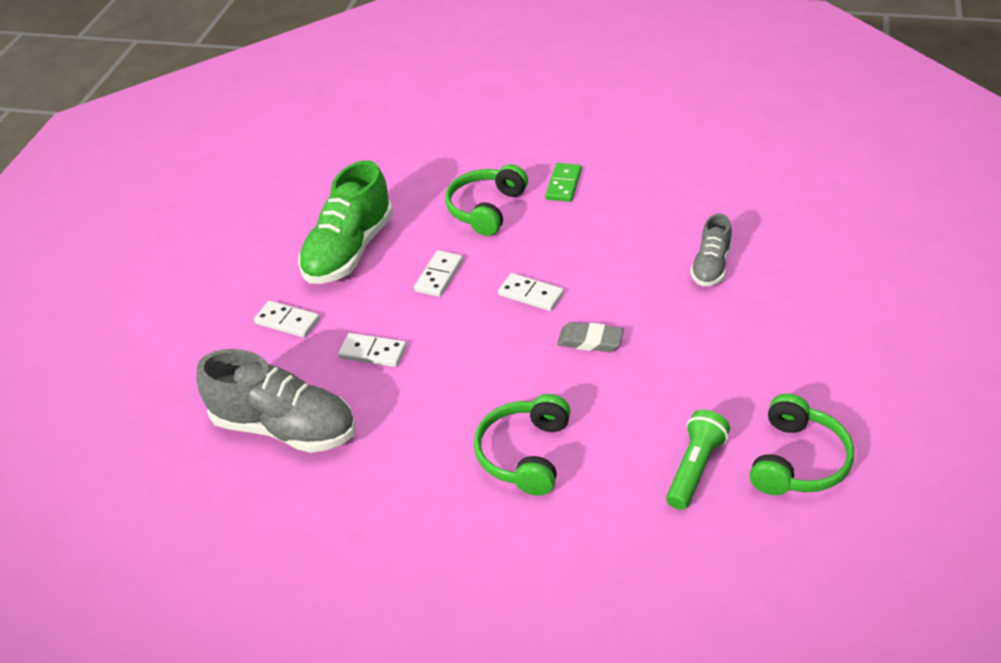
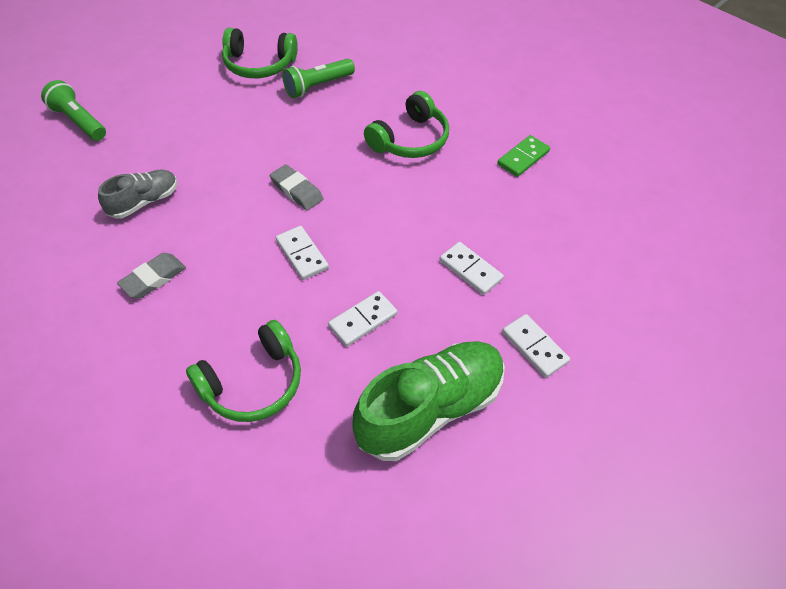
camera: 155 degrees left, 10 degrees up
(284, 427) = (574, 240): grey shoe -> none
(563, 184) = (150, 369): green domino -> green domino (523, 158)
(629, 225) = (153, 278): none -> grey eraser
(798, 461) = (259, 64): green headphones -> green headphones turned 135 degrees counterclockwise
(876, 296) = (79, 121): none -> green flashlight

